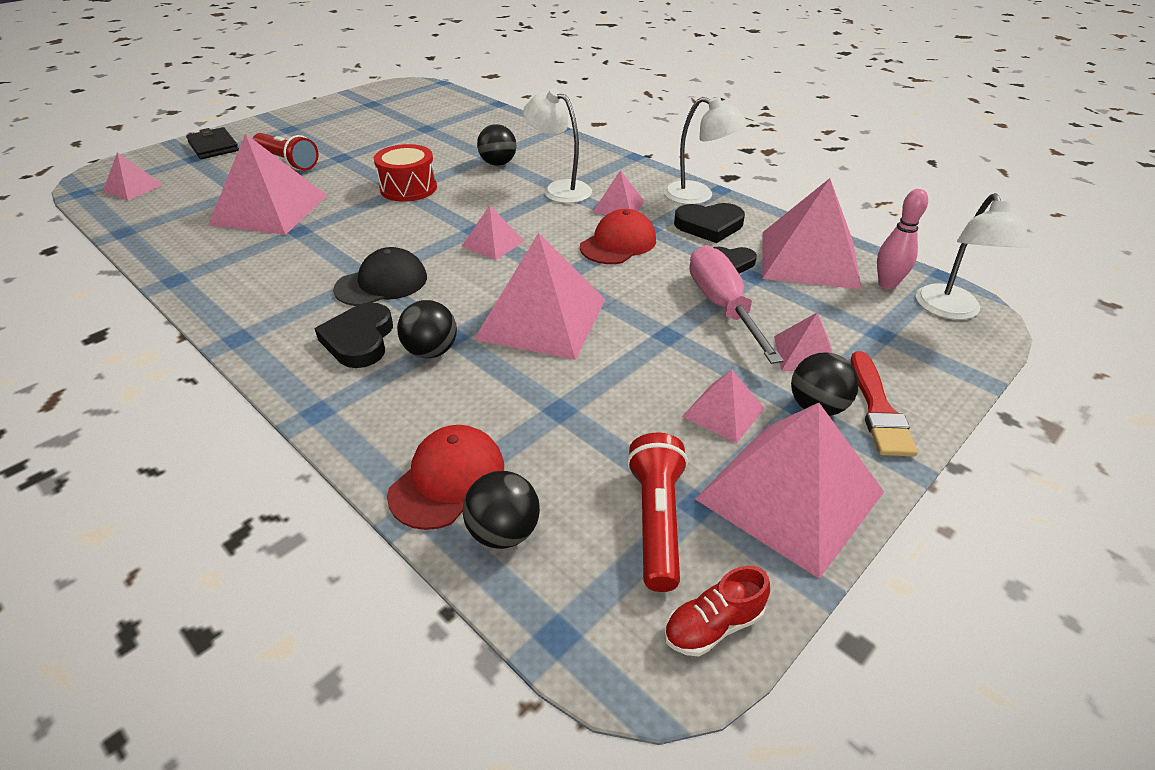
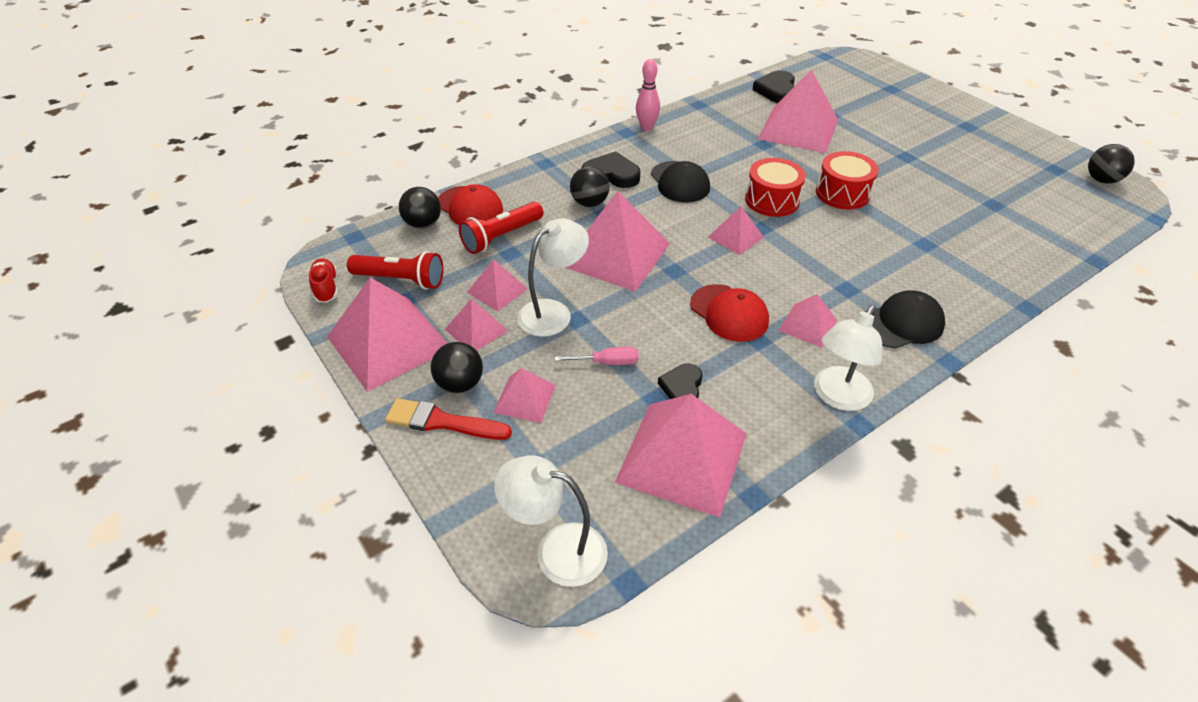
camera: 100 degrees right, 5 degrees up
(133, 188) = (833, 73): pink pyramid -> pink pyramid (497, 290)
(213, 146) = (916, 94): black wallet -> none
(287, 161) = (891, 130): red flashlight -> red flashlight (501, 237)
(422, 224) = (772, 200): none -> red drum
(498, 163) = (907, 249): black ball -> black ball (1101, 180)
(559, 189) = (847, 287): white lamp -> white lamp (553, 312)
(599, 170) = (901, 323): none -> black cap
(709, 226) = (762, 389): black heart -> black heart (776, 90)
(723, 307) = (607, 362): pink screwdriver -> pink screwdriver, size x0.49
(887, 284) = (619, 511): pink bowling pin -> pink bowling pin (646, 127)

